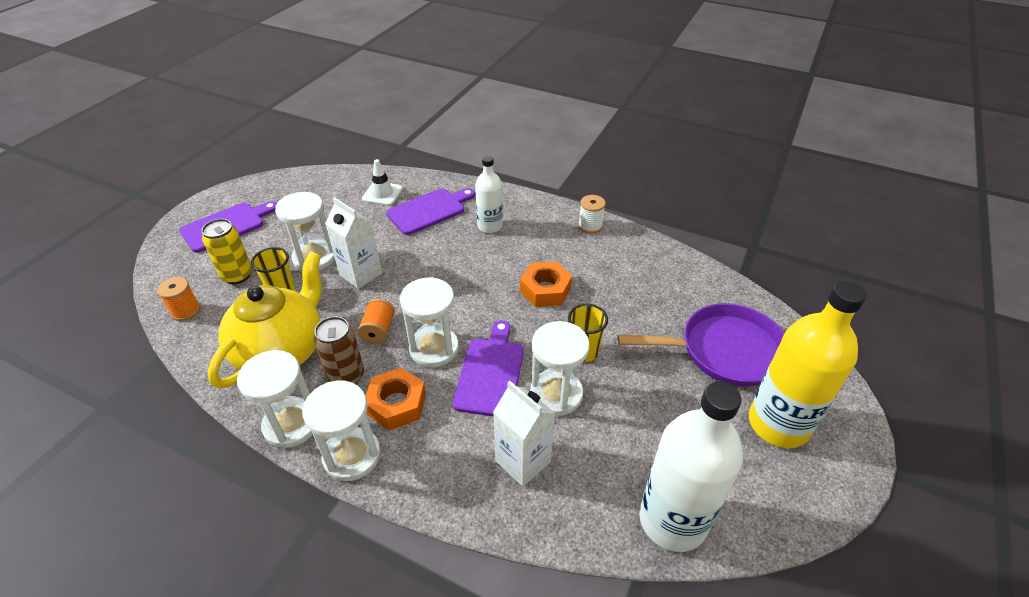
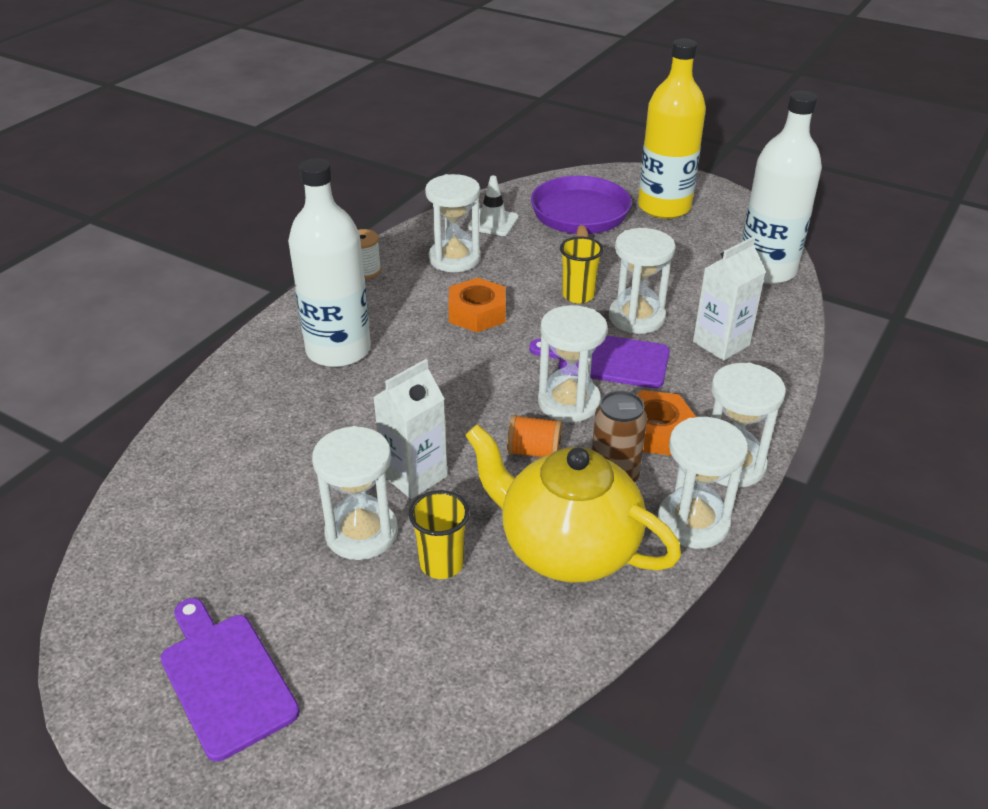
camera: 85 degrees left, 5 degrees down
(185, 311) = (466, 693): orange spool -> none
(237, 275) = (384, 633): yellow can -> none
(382, 194) = (210, 461): white traffic cone -> white traffic cone (493, 222)
(429, 210) = (279, 407): purple cutting board -> none
(490, 226) = (338, 350): white bottle -> white bottle, size x1.76
(621, 271) = (454, 258): none -> white hourglass

